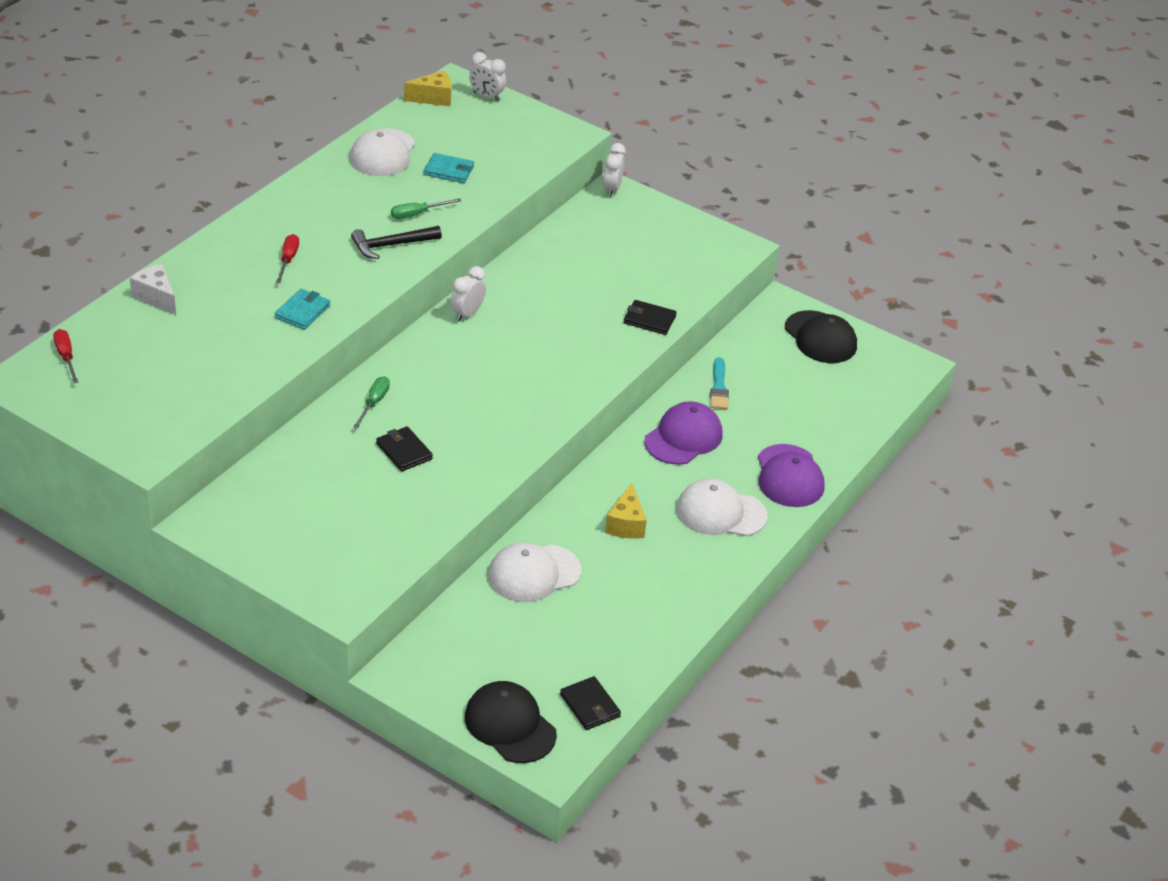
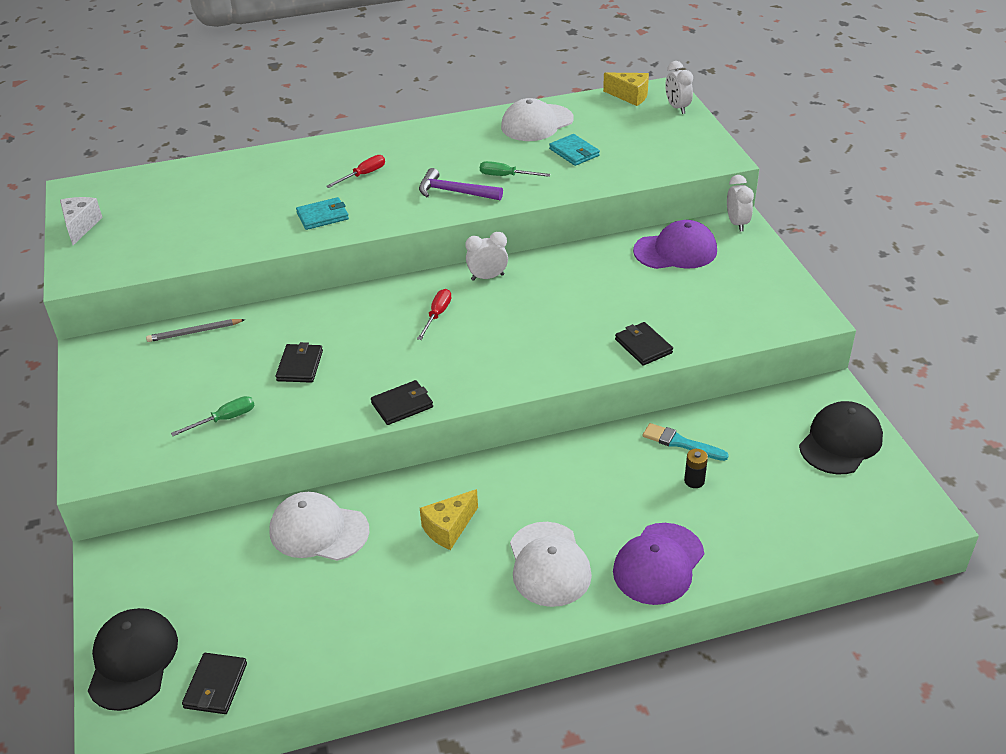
camera: 45 degrees right, 0 degrees up
(66, 357) = (127, 185): red screwdriver -> red screwdriver (437, 315)
(156, 297) = (238, 168): white cheese -> white cheese (81, 226)
(274, 466) = (194, 332): none -> grey pencil
(374, 403) = (327, 317): green screwdriver -> green screwdriver (224, 419)
(391, 245) = (454, 192): black hammer -> purple hammer
(525, 443) = (402, 405): none -> black wallet
(611, 189) = (737, 223): white clock -> white clock turned 120 degrees clockwise
(683, 437) = (593, 474): purple cap -> purple cap (675, 251)
(719, 387) = (681, 443): turquoise brush -> turquoise brush turned 75 degrees clockwise
(720, 513) = (549, 564): white cap -> white cap turned 150 degrees counterclockwise
(755, 410) = (694, 481): none -> black battery
(820, 337) = (840, 442): black cap -> black cap turned 150 degrees counterclockwise

